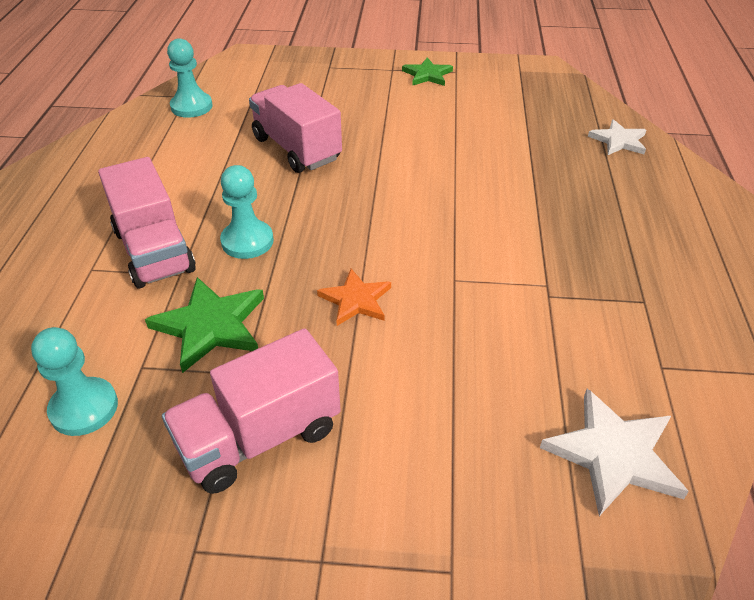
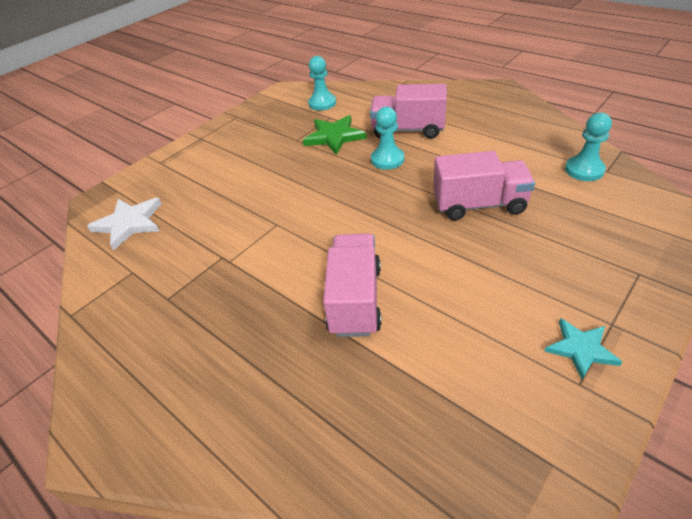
camera: 130 degrees right, 0 degrees up
(259, 437) = (260, 136): pink truck -> pink truck (355, 300)
(356, 300) = (302, 182): orange star -> none
(427, 75) = (581, 349): green star -> turquoise star
(619, 141) = (322, 444): white star -> none

